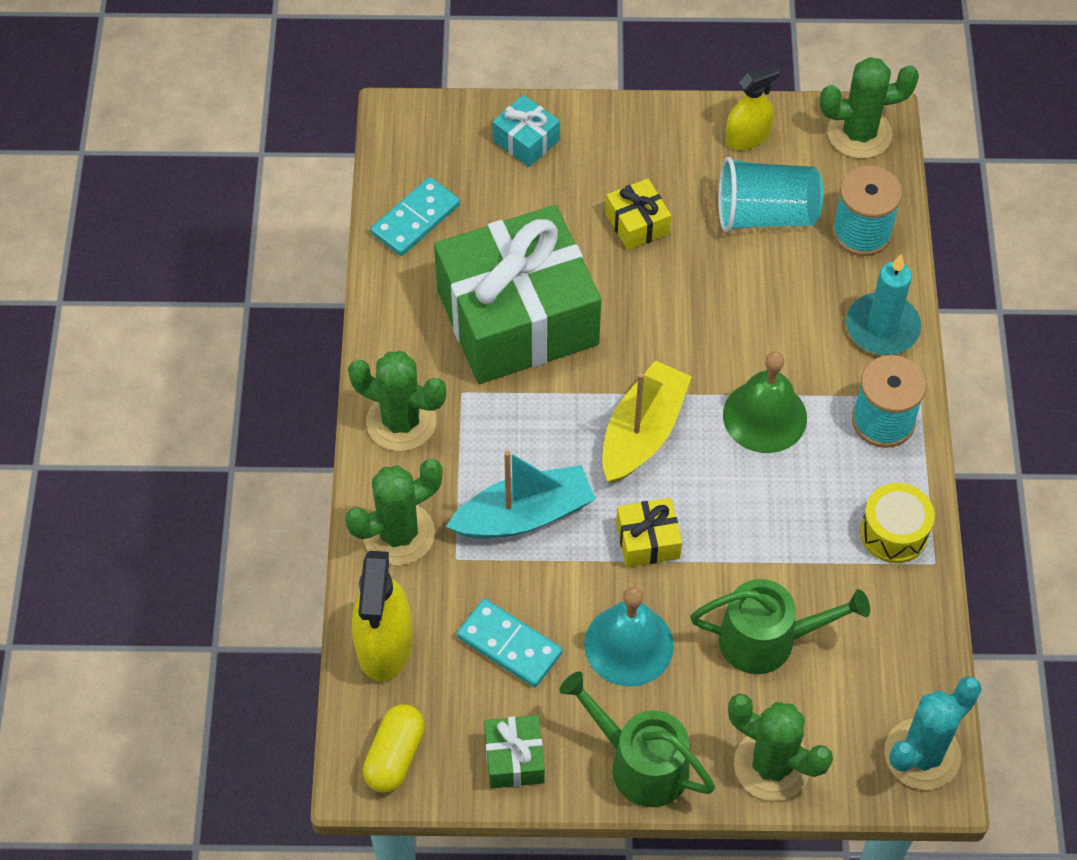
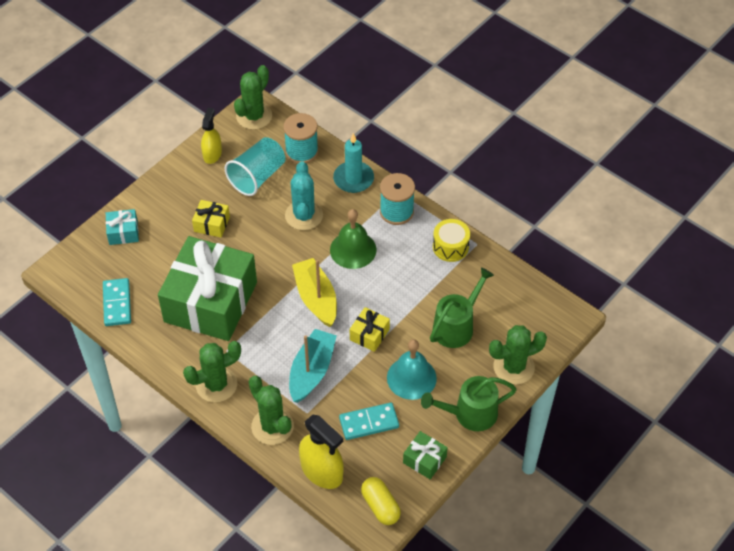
camera: 50 degrees left, 5 degrees down
(398, 534) = (272, 426): green cactus -> green cactus turned 45 degrees counterclockwise
(922, 754) = (556, 312): turquoise cactus -> turquoise cactus (304, 215)

